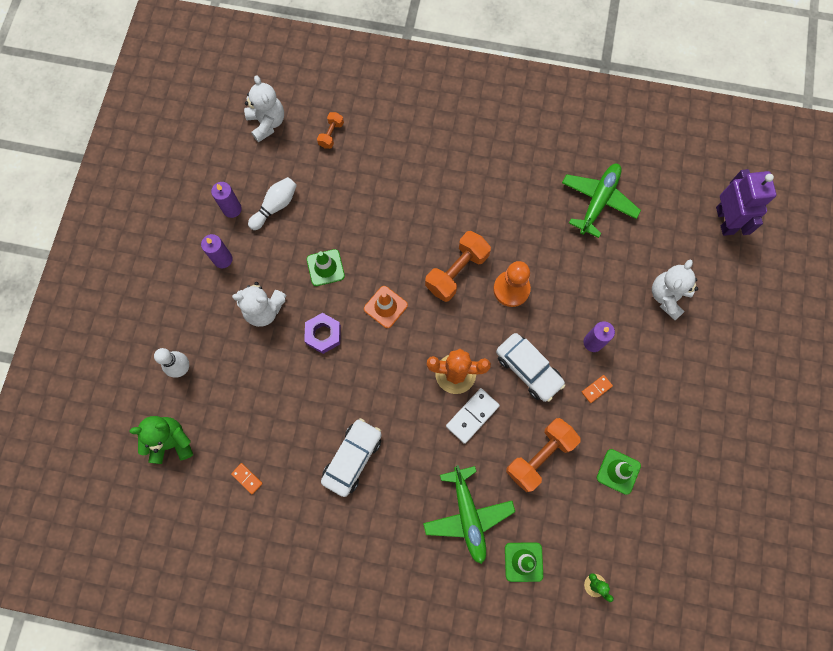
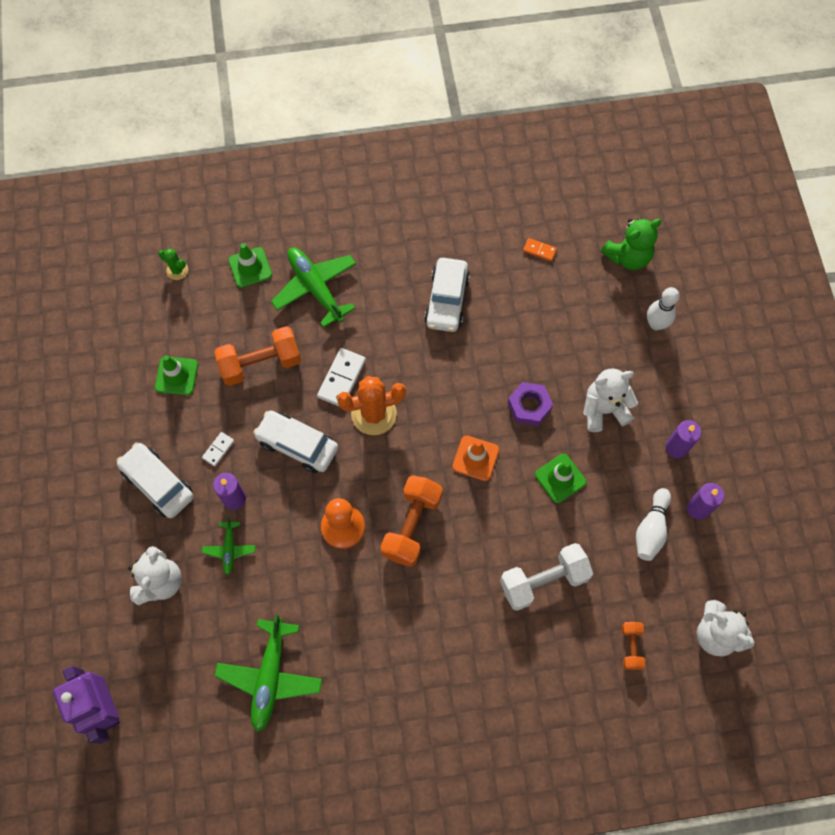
camera: 160 degrees right, 5 degrees down
(373, 198) = (543, 580): none -> white dumbbell
(540, 456) = (260, 364): orange dumbbell -> orange dumbbell turned 45 degrees clockwise
(596, 389) = (218, 449): orange domino -> white domino
(606, 303) = (229, 549): none -> green plane
(654, 377) = (158, 484): none -> white car

